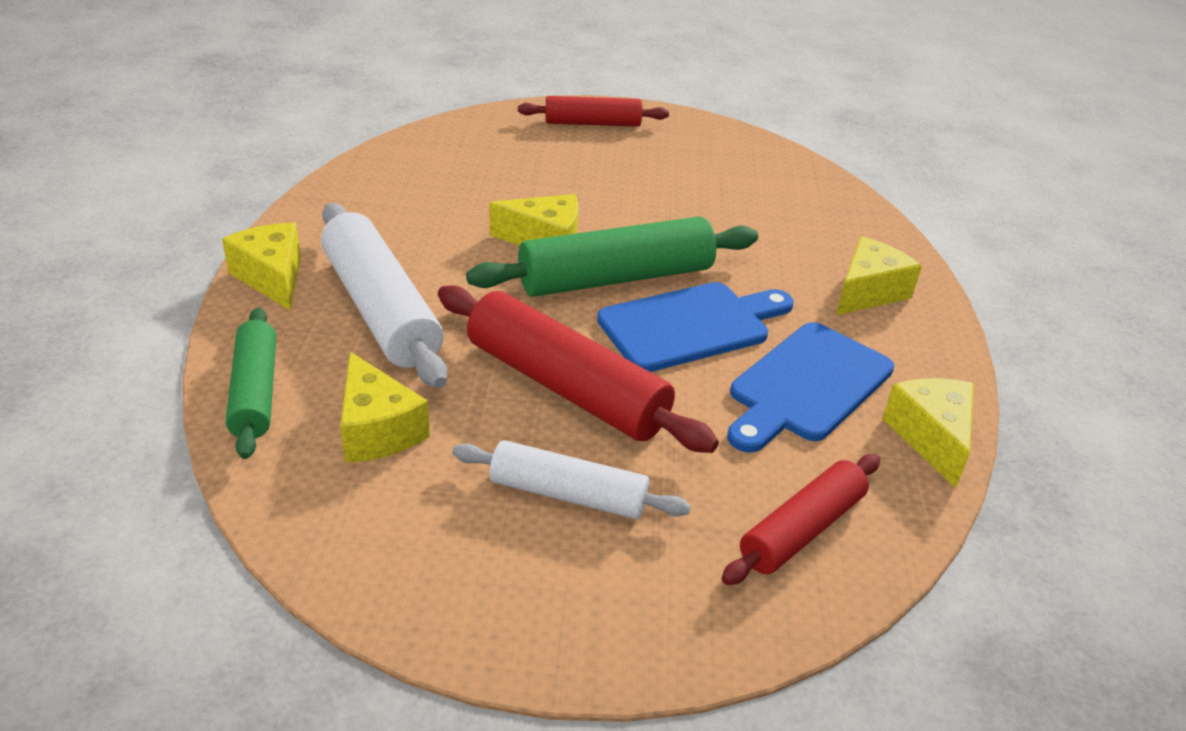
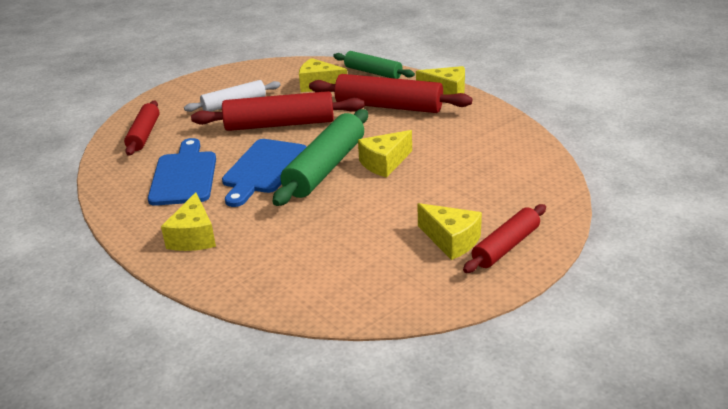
camera: 140 degrees right, 5 degrees down
(381, 309) = (389, 106): white rolling pin -> red rolling pin
(931, 438) = (112, 186): yellow cheese -> yellow cheese (451, 240)

